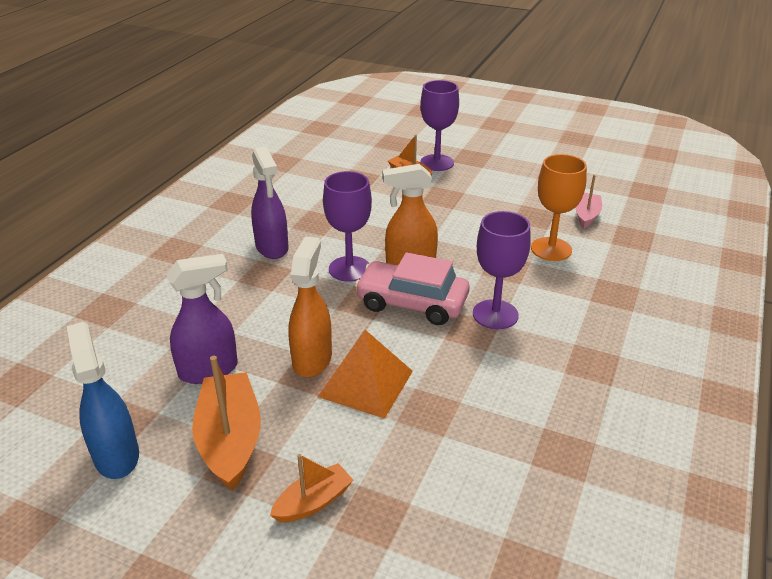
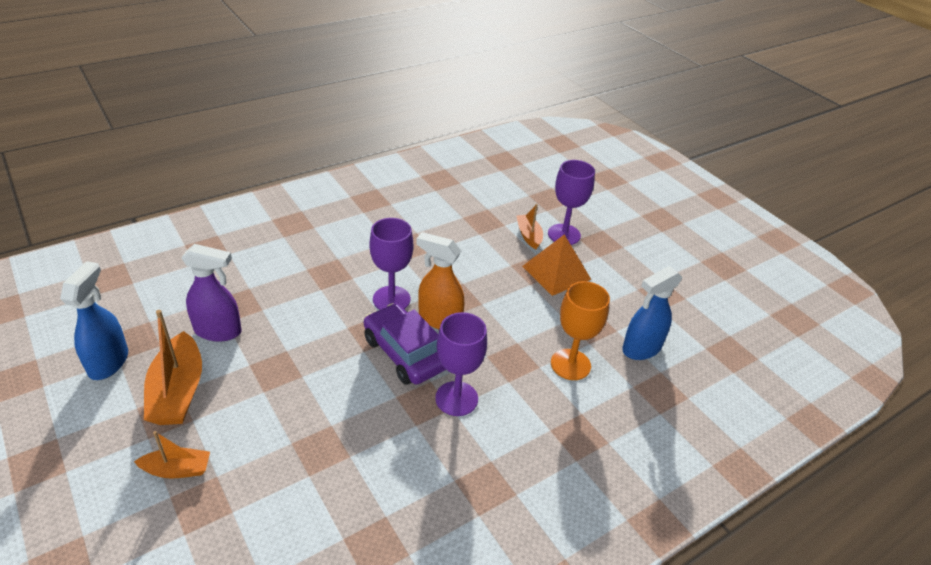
camera: 30 degrees right, 5 degrees up
(230, 440) = (178, 391): orange boat -> orange boat turned 150 degrees clockwise
(272, 248) = (357, 253): purple spray bottle -> none
(312, 359) = (288, 360): orange spray bottle -> none
(366, 383) = (302, 401): orange pyramid -> orange pyramid (556, 272)
(412, 303) = (405, 353): pink car -> purple car
(587, 216) = (641, 349): pink boat -> blue spray bottle

